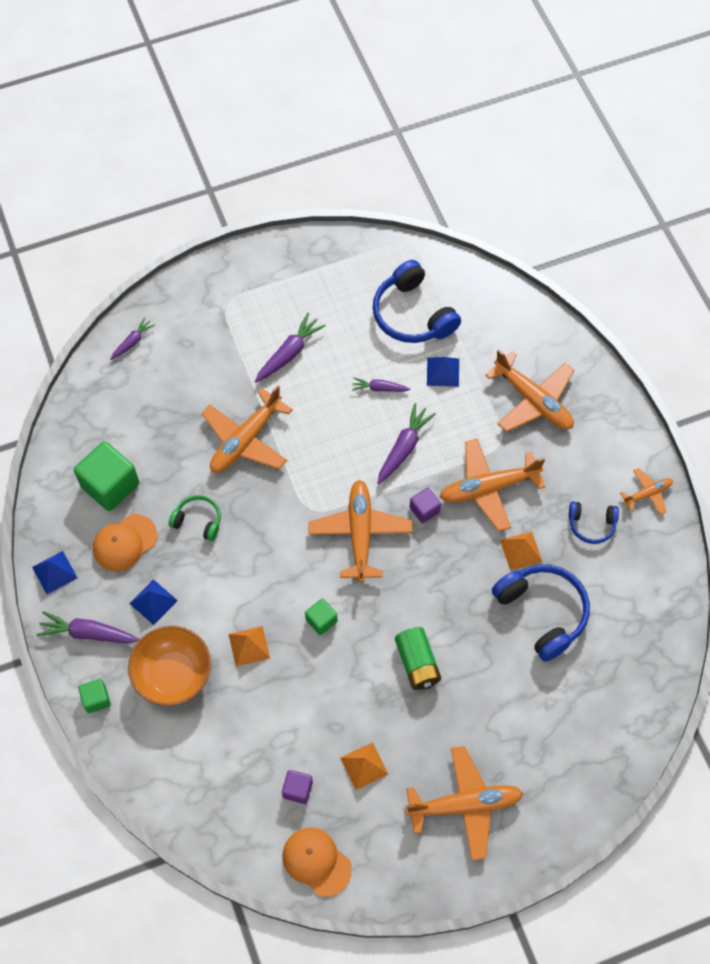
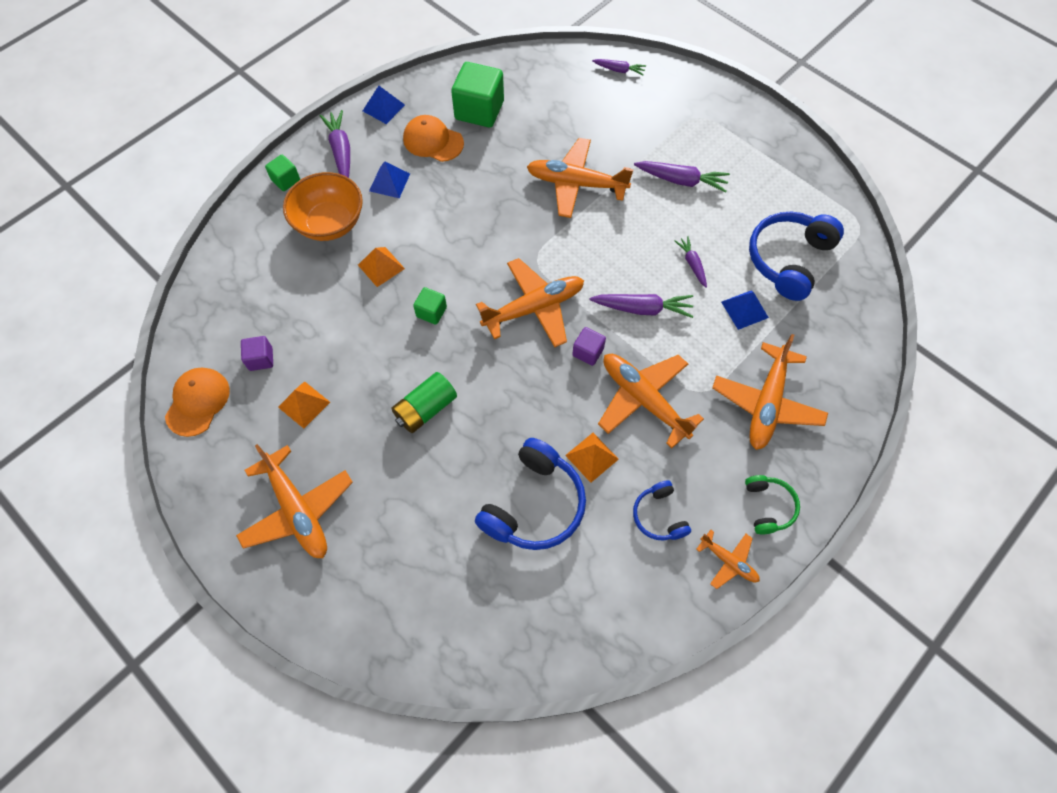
camera: 65 degrees right, 0 degrees up
(198, 521) = (480, 182): green headphones -> green headphones (768, 506)

